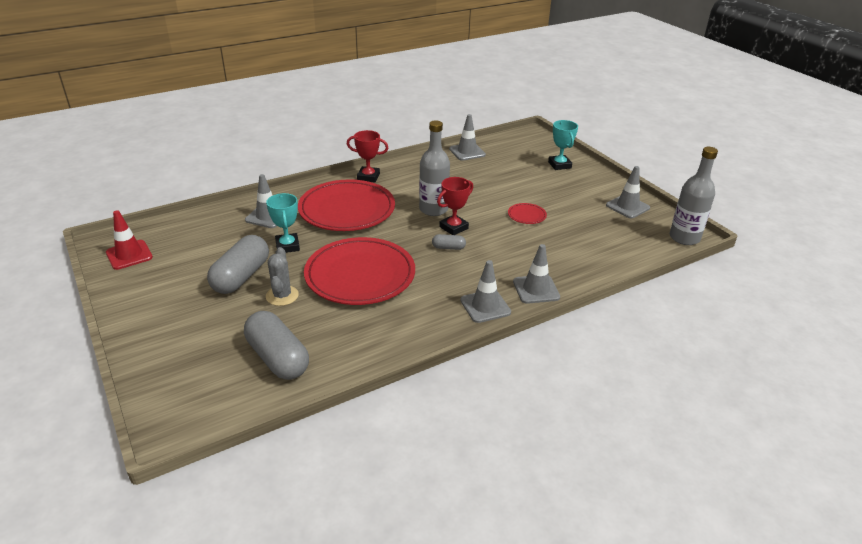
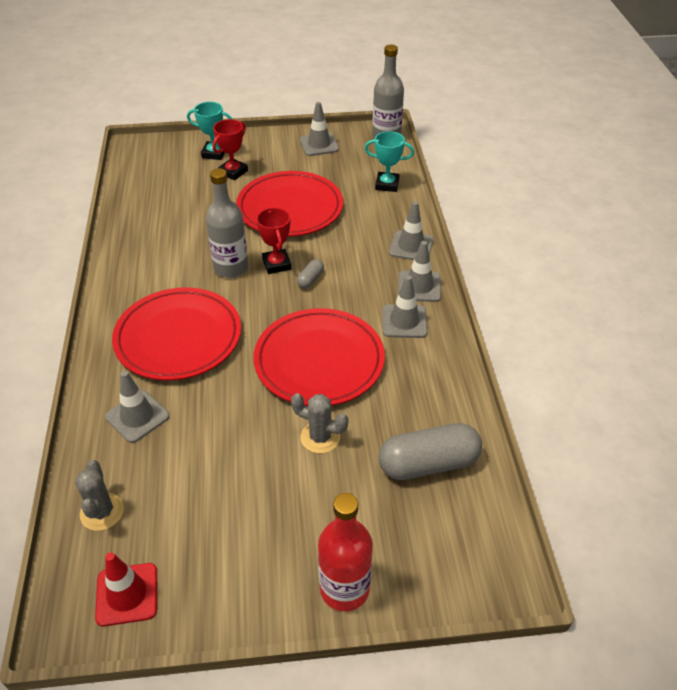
camera: 65 degrees left, 10 degrees up
(148, 342) = (344, 588): none -> red bottle
(187, 228) = (102, 512): none -> grey cactus
(241, 277) = (259, 469): grey capsule -> none
(287, 246) = (221, 411): turquoise trophy -> turquoise trophy (387, 184)
(368, 177) = (117, 299): red trophy -> red trophy (233, 172)
(467, 152) = (130, 204): grey traffic cone -> grey traffic cone (404, 321)
(526, 215) = (290, 208): red plate -> red plate, size x2.50

